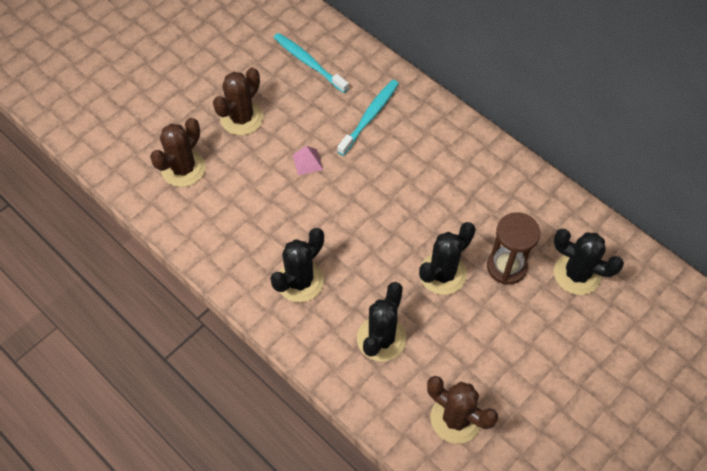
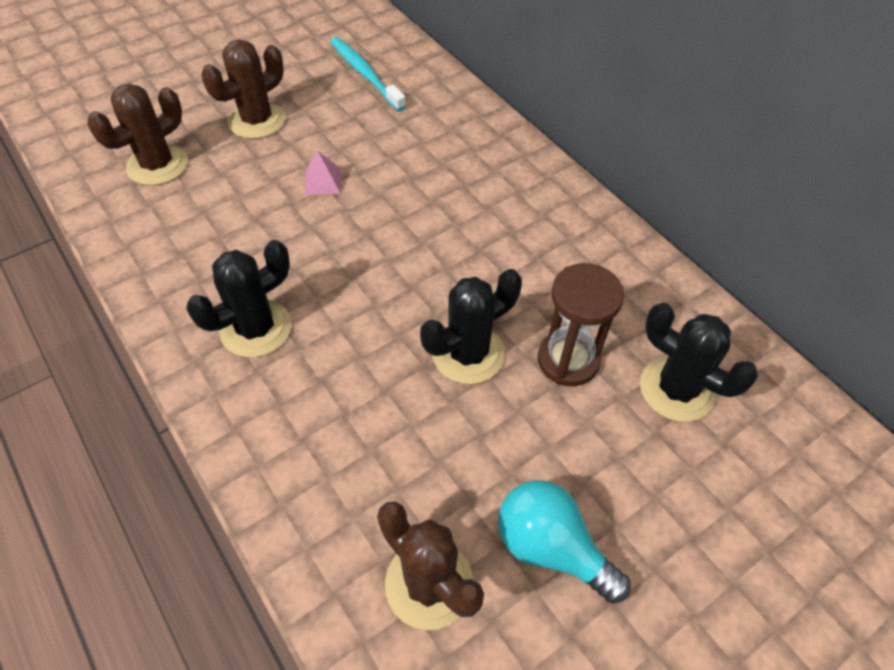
camera: 10 degrees right, 5 degrees down
(370, 117) = (424, 142): turquoise toothbrush -> none
(381, 339) = (347, 431): black cactus -> none
(520, 385) = (551, 548): none -> turquoise light bulb

